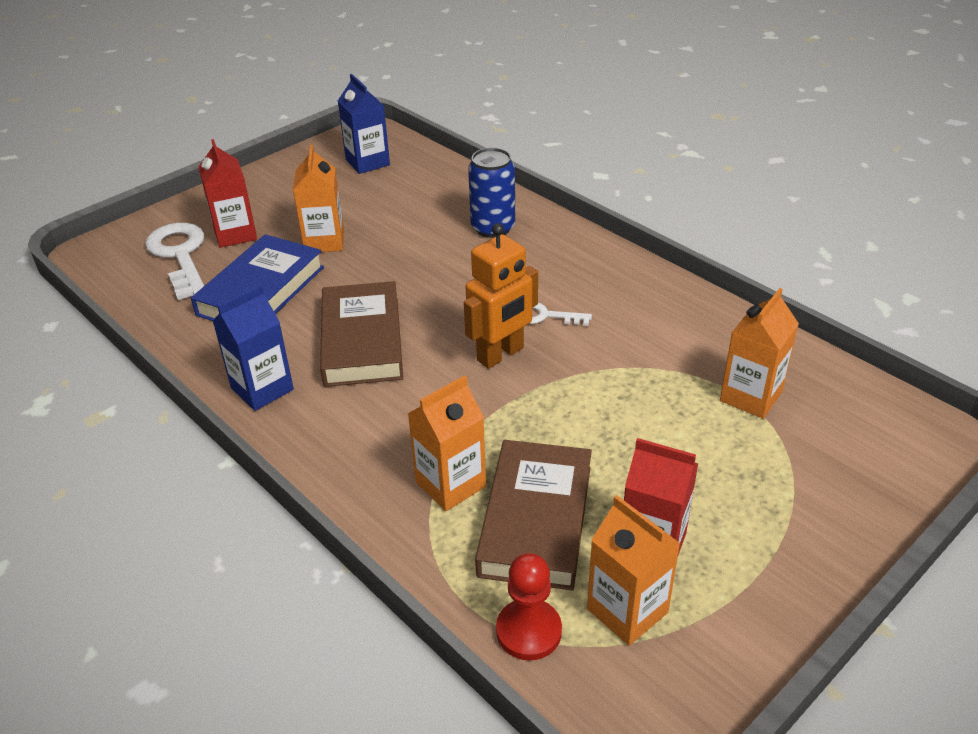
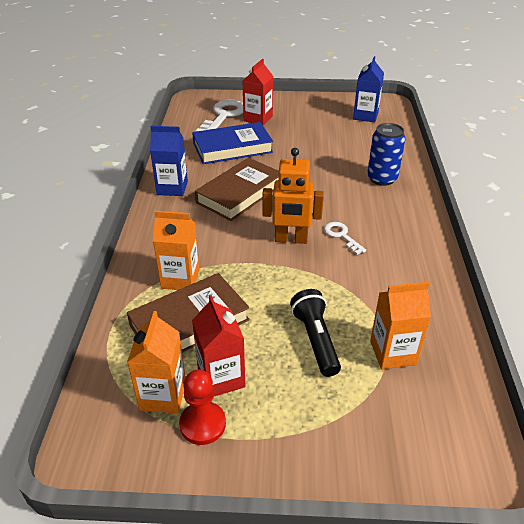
camera: 45 degrees right, 0 degrees up
(324, 241) = (290, 141): orange carton -> none
(529, 631) = (113, 365): red pawn -> red pawn (203, 424)
(676, 437) = (315, 340): none -> black flashlight

